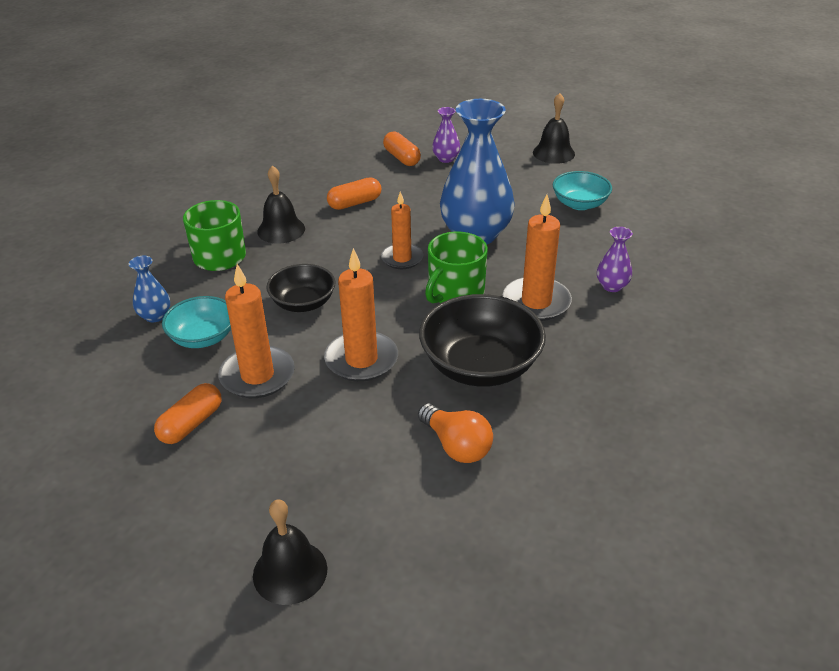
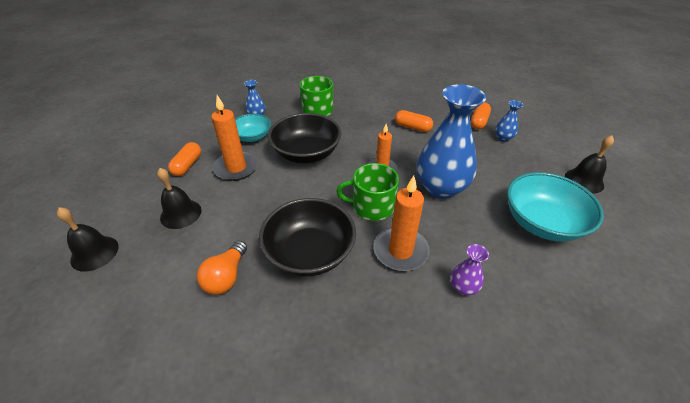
camera: 55 degrees right, 5 degrees up
(191, 424) = (187, 165): orange capsule -> orange capsule turned 75 degrees counterclockwise
(281, 230) = (360, 116): black bell -> black bell (181, 214)
(303, 303) = (306, 153): black bowl -> black bowl, size x1.65
(361, 359) = (276, 198): orange candle -> none
(446, 159) = (503, 138): purple vase -> blue vase
(580, 204) = (542, 222): turquoise bowl -> turquoise bowl, size x1.65

